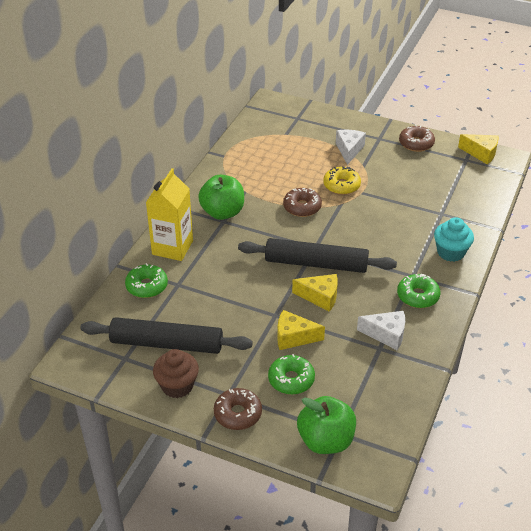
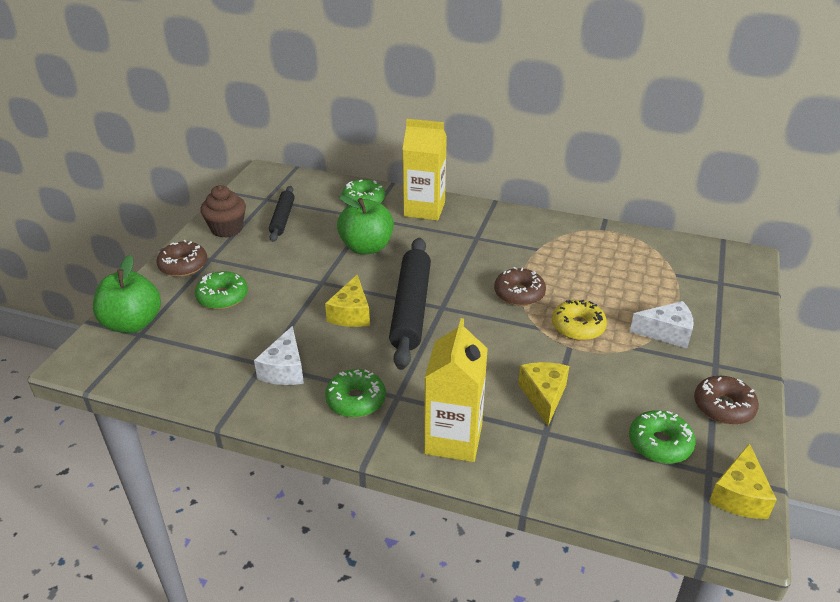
camera: 85 degrees right, 5 degrees down
(167, 344) = (282, 218): black rolling pin -> black rolling pin, size x0.57
(222, 212) = (492, 236): green apple -> green apple (366, 247)
(293, 337) = (285, 296): yellow cheese -> yellow cheese (543, 396)
(447, 172) = (660, 444): none -> green donut
(450, 252) = (453, 439): turquoise cupcake -> yellow carton

